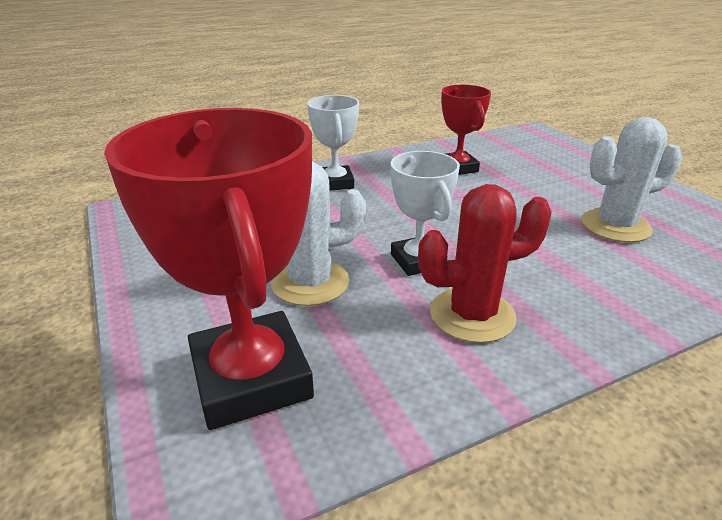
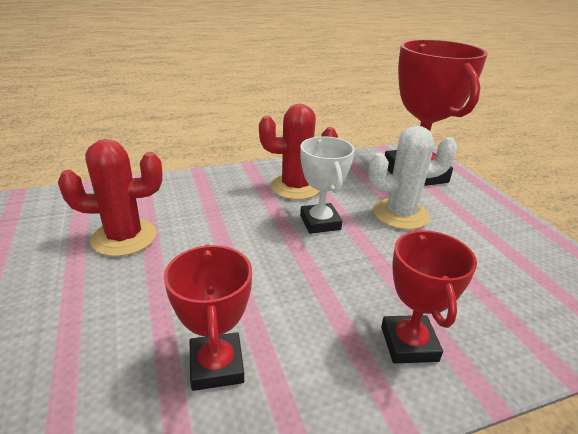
camera: 175 degrees left, 0 degrees up
(335, 183) = (409, 344): white trophy -> red trophy
(615, 226) = (124, 237): white cactus -> red cactus

